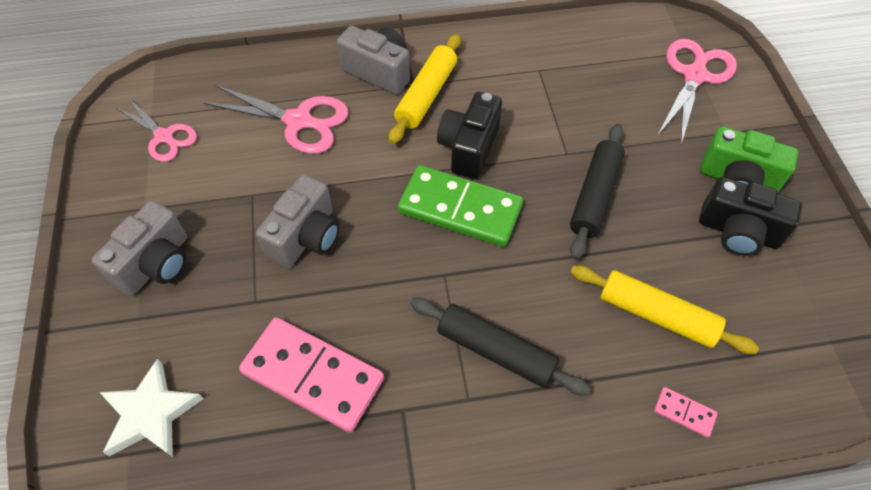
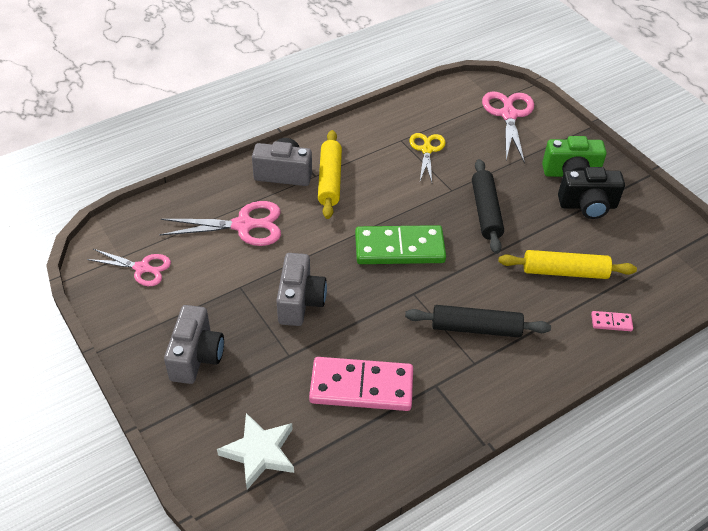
camera: 25 degrees left, 10 degrees down
(468, 148) = (382, 206): black camera -> none
(564, 91) = (427, 149): none -> yellow scissors

